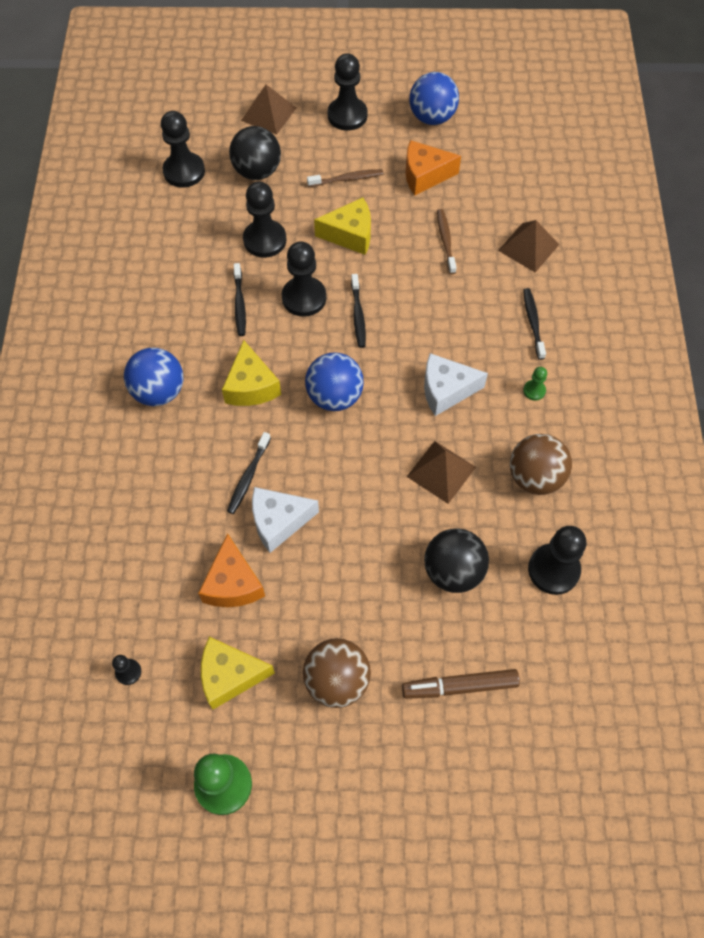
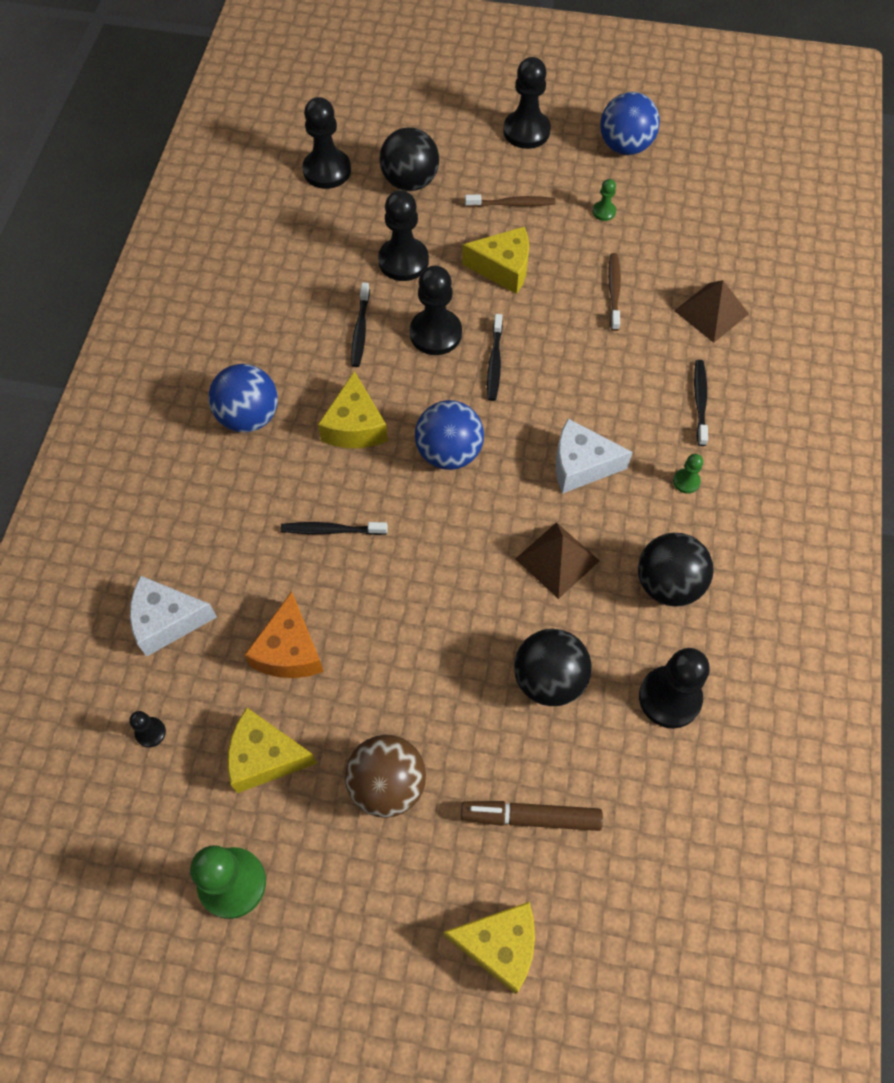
camera: 10 degrees right, 0 degrees up
(248, 477) = (331, 530): black toothbrush -> black toothbrush turned 60 degrees clockwise
(269, 114) = (436, 118): brown pyramid -> none
(279, 521) = (356, 587): white cheese -> white cheese (167, 620)
(425, 175) = (604, 212): orange cheese -> green pawn
(454, 795) = (499, 945): none -> yellow cheese
(535, 477) = (668, 584): brown ball -> black ball

